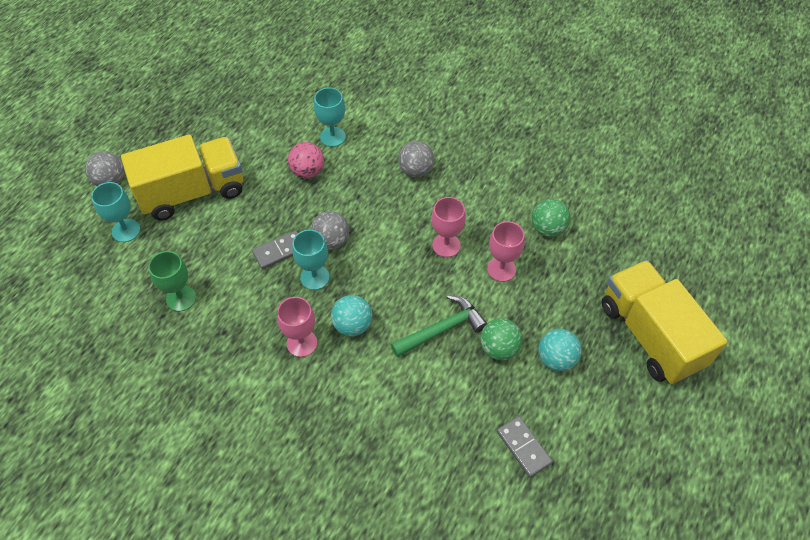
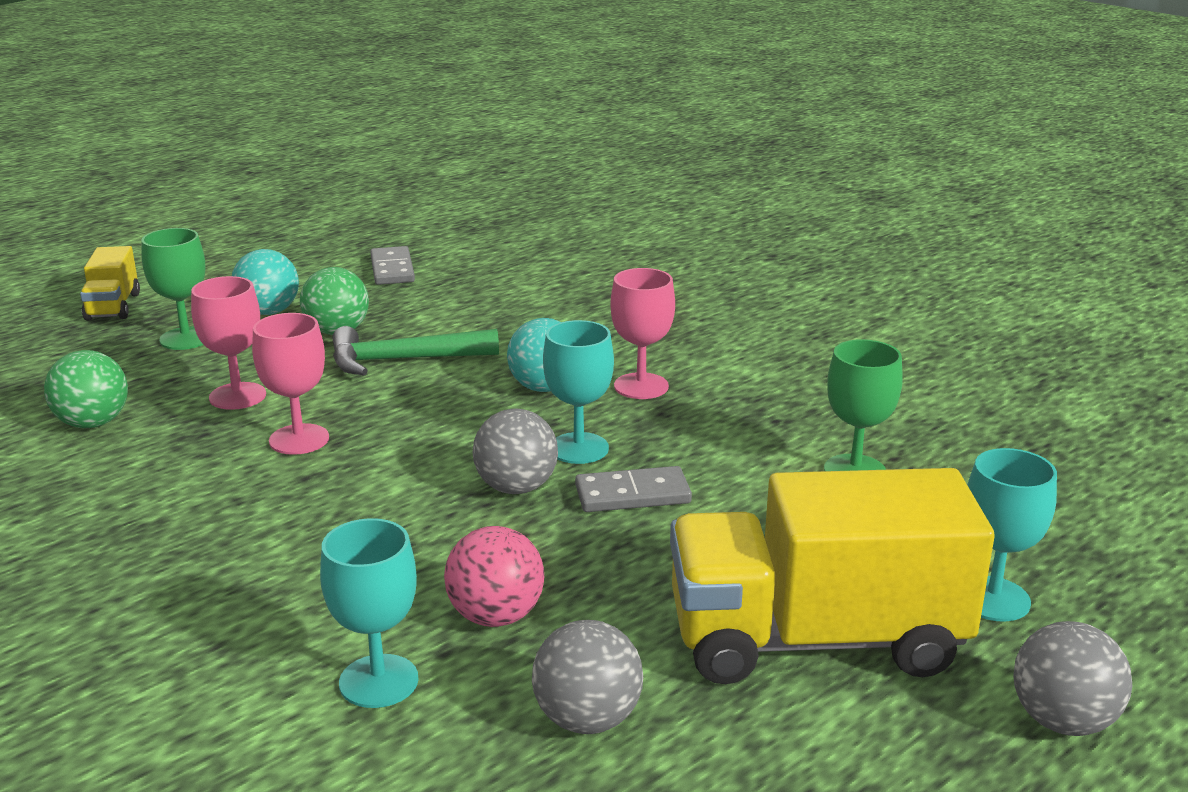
camera: 160 degrees left, 30 degrees down
(416, 171) = (237, 559): grey ball -> grey ball (587, 719)
(575, 313) = (186, 338): none -> green goblet
(650, 335) = (113, 306): yellow truck -> yellow truck, size x0.47

